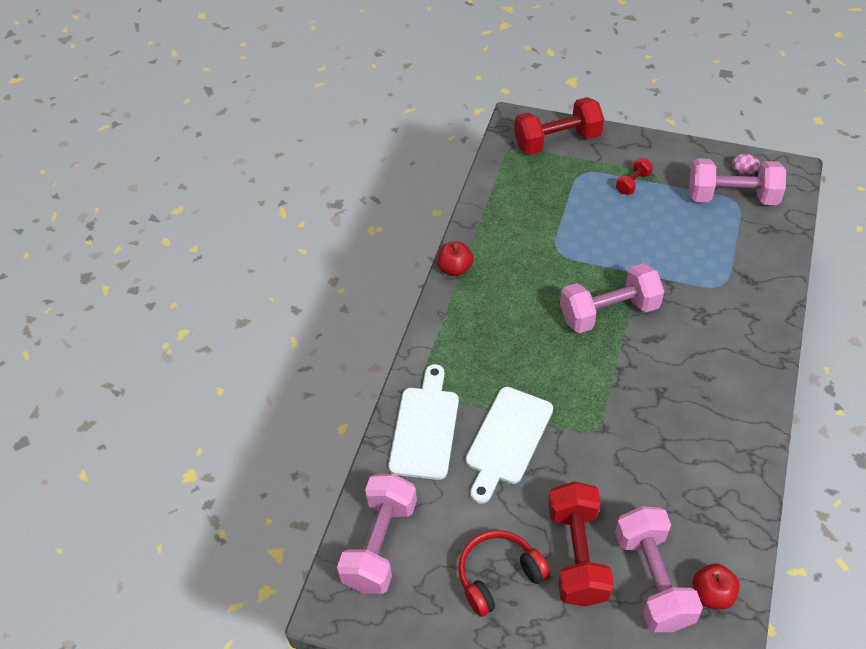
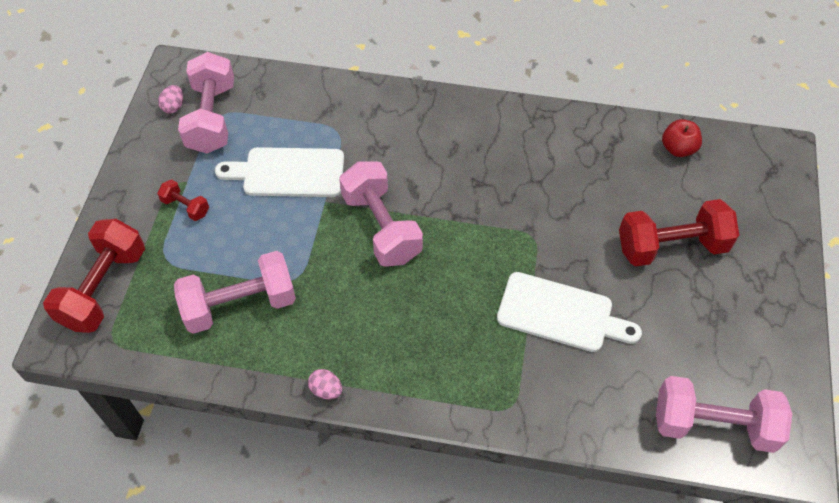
camera: 100 degrees left, 5 degrees up
(425, 428) = (562, 397): white cutting board -> white cutting board (288, 173)
(455, 268) = (326, 390): red apple -> pink egg
(499, 576) = (713, 310): red headphones -> none
(557, 141) = (104, 288): red dumbbell -> red dumbbell turned 45 degrees clockwise
(653, 579) = (678, 189): pink dumbbell -> pink dumbbell (240, 305)

